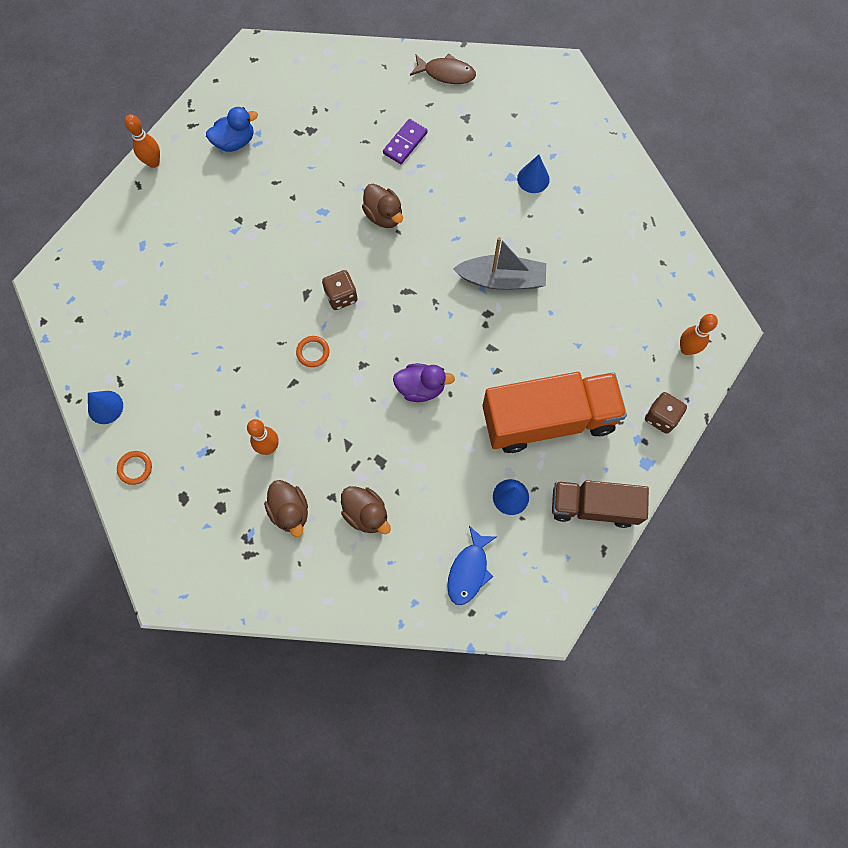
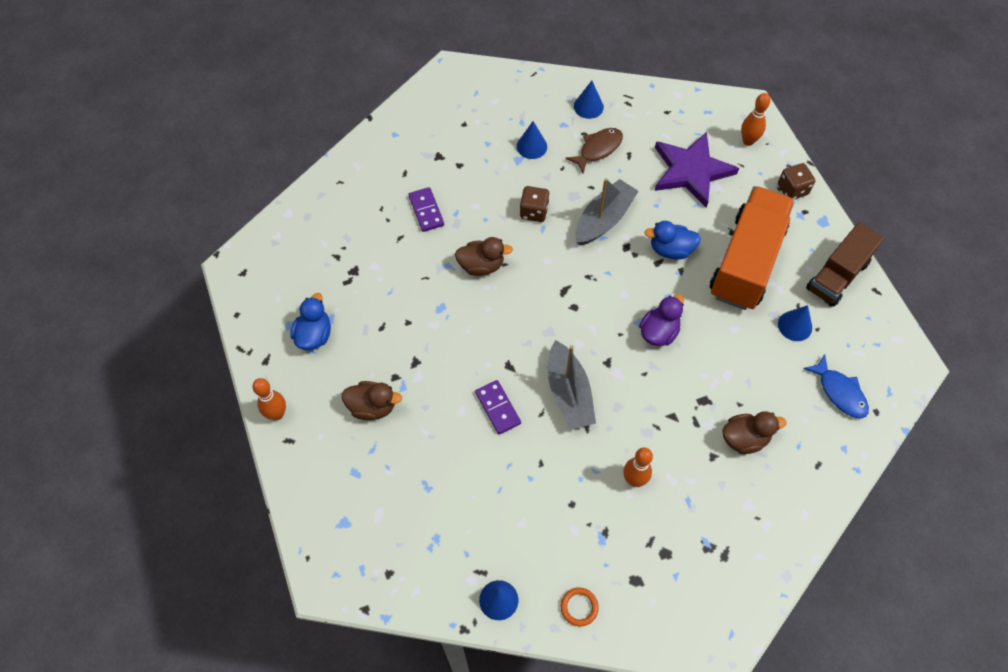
camera: 55 degrees left, 10 degrees down
(263, 308) = (497, 408): none -> purple domino
(290, 511) = (705, 497): brown duck -> brown duck (372, 407)
(313, 352) = (569, 393): orange ring -> grey boat
(341, 296) = (532, 341): brown dice -> brown dice (534, 212)
(446, 73) = (386, 145): brown fish -> brown fish (598, 149)
(512, 350) = (670, 250): none -> blue duck
(611, 319) = (691, 171): none -> purple star
(613, 196) = (588, 106): none -> blue cone

